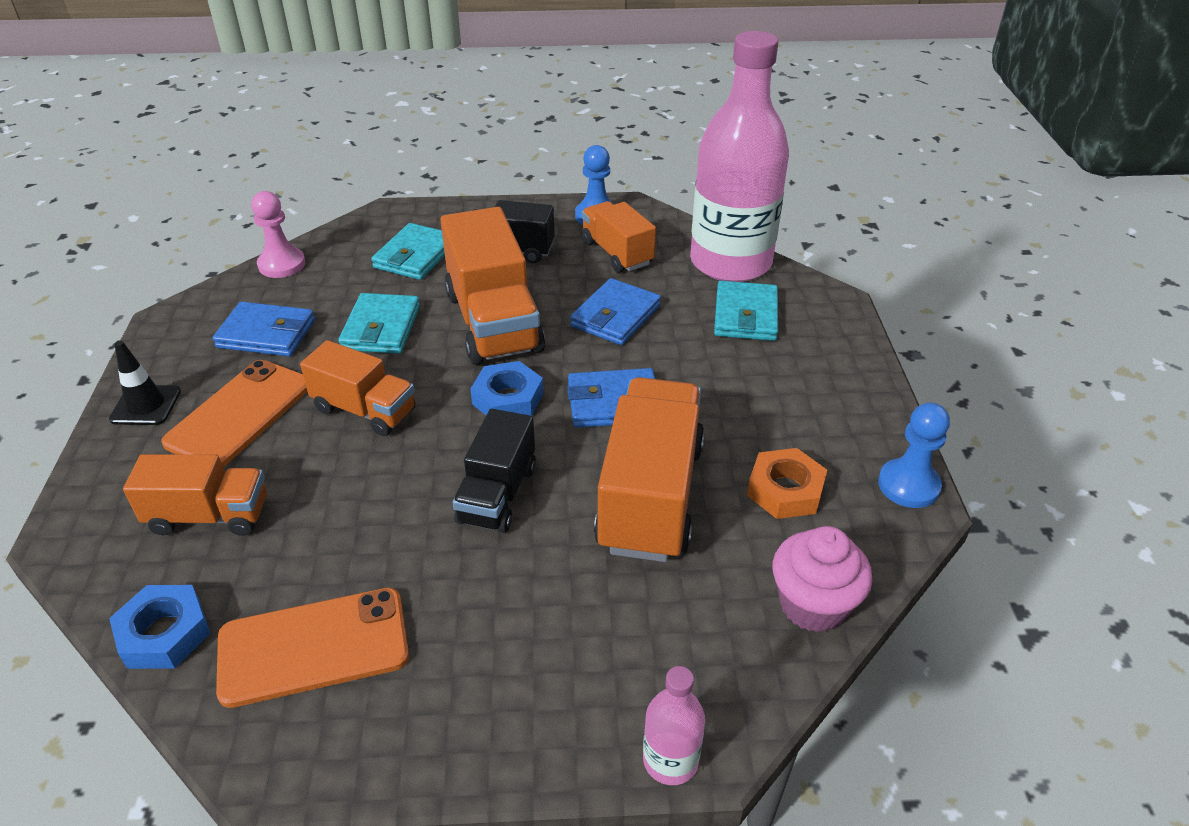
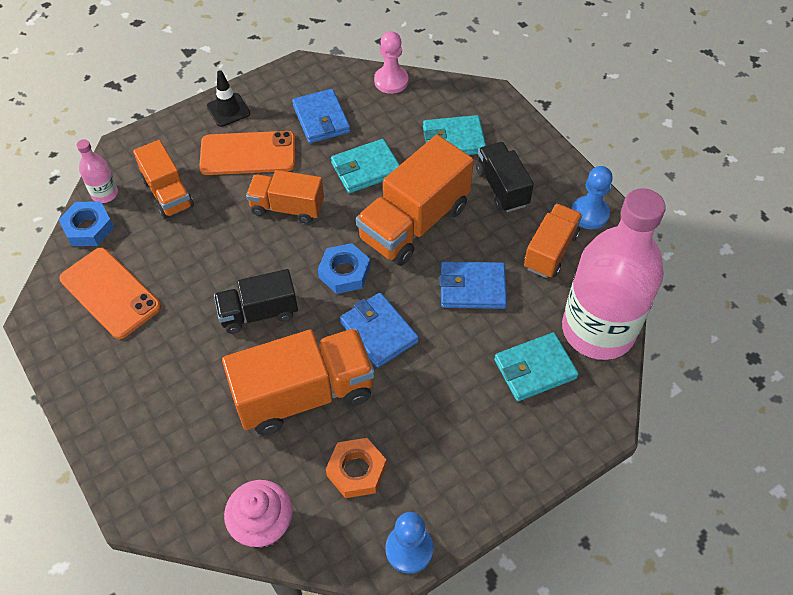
camera: 60 degrees right, 15 degrees up
(364, 410) = (287, 207): orange truck -> orange truck turned 105 degrees clockwise
(670, 760) = (117, 493): pink bottle -> pink bottle (105, 194)

